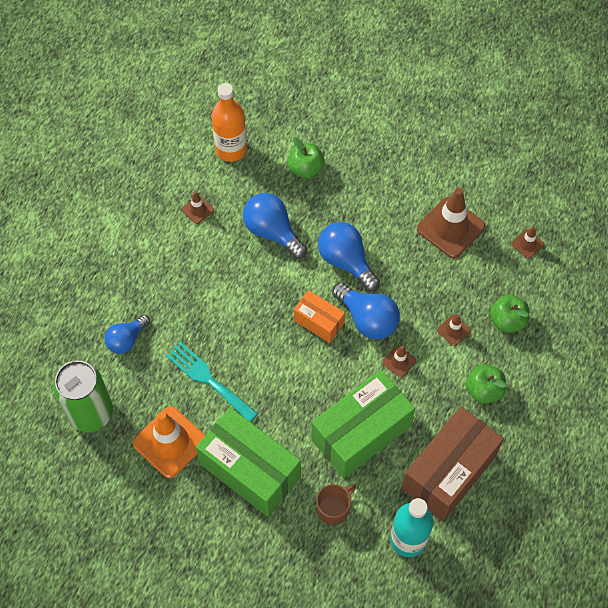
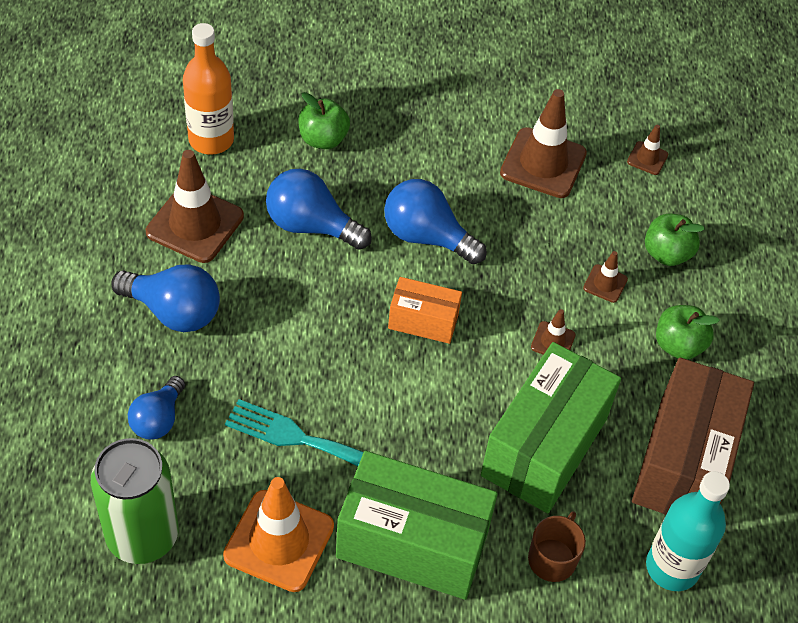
camera: 25 degrees left, 10 degrees down
(198, 209) = (195, 224): brown traffic cone -> brown traffic cone, size x2.11
(367, 319) = (487, 300): blue light bulb -> blue light bulb (174, 312)

